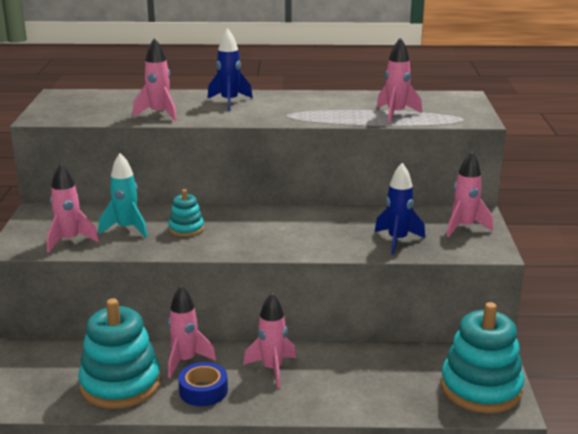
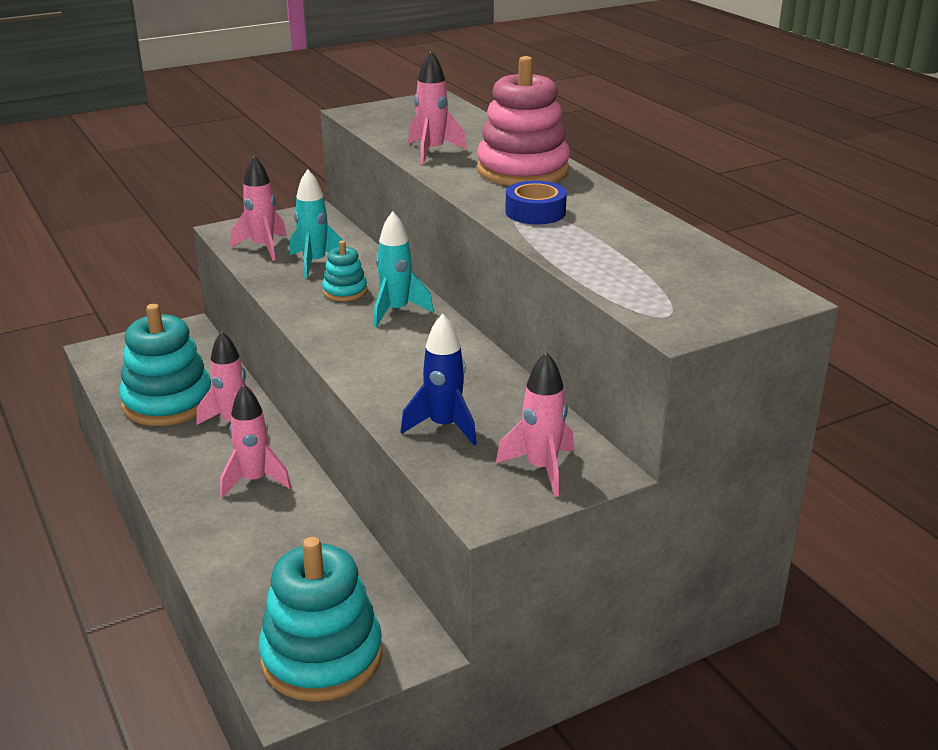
camera: 60 degrees right, 5 degrees up
(203, 391) = (185, 452): blue tape -> blue tape (535, 212)
(229, 102) = (523, 170): blue rocket -> pink stacking toy
(238, 220) = (396, 311): none -> turquoise rocket
(396, 114) = (618, 267): pink rocket -> none

